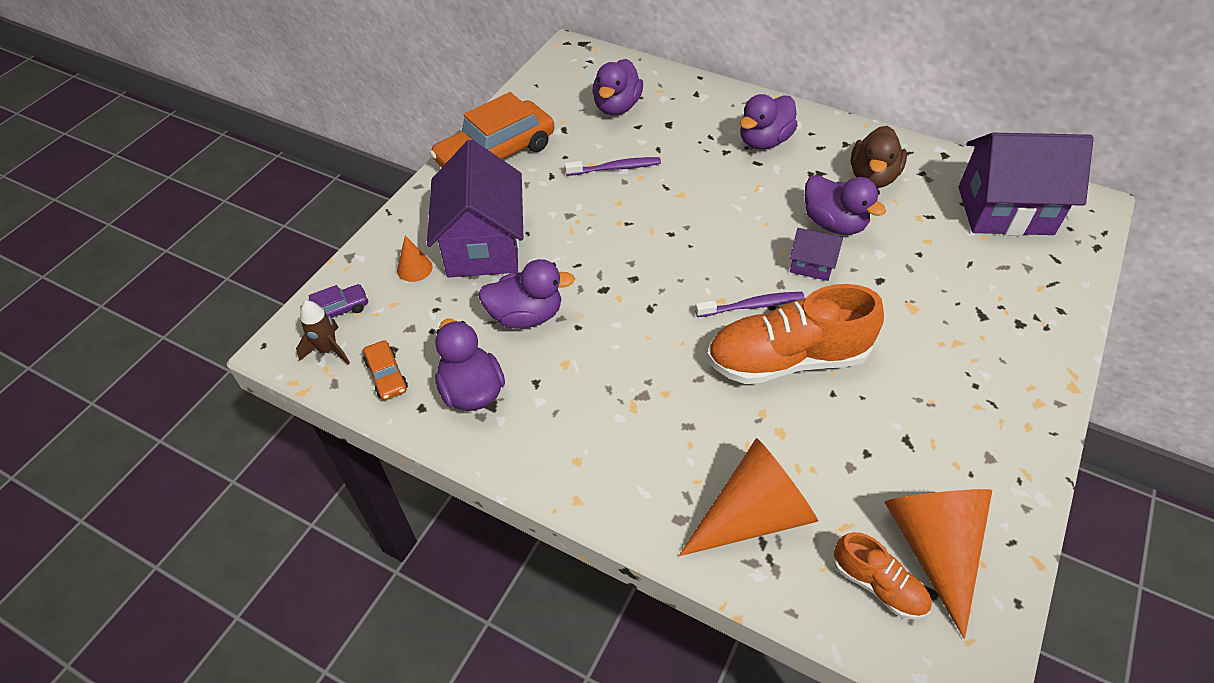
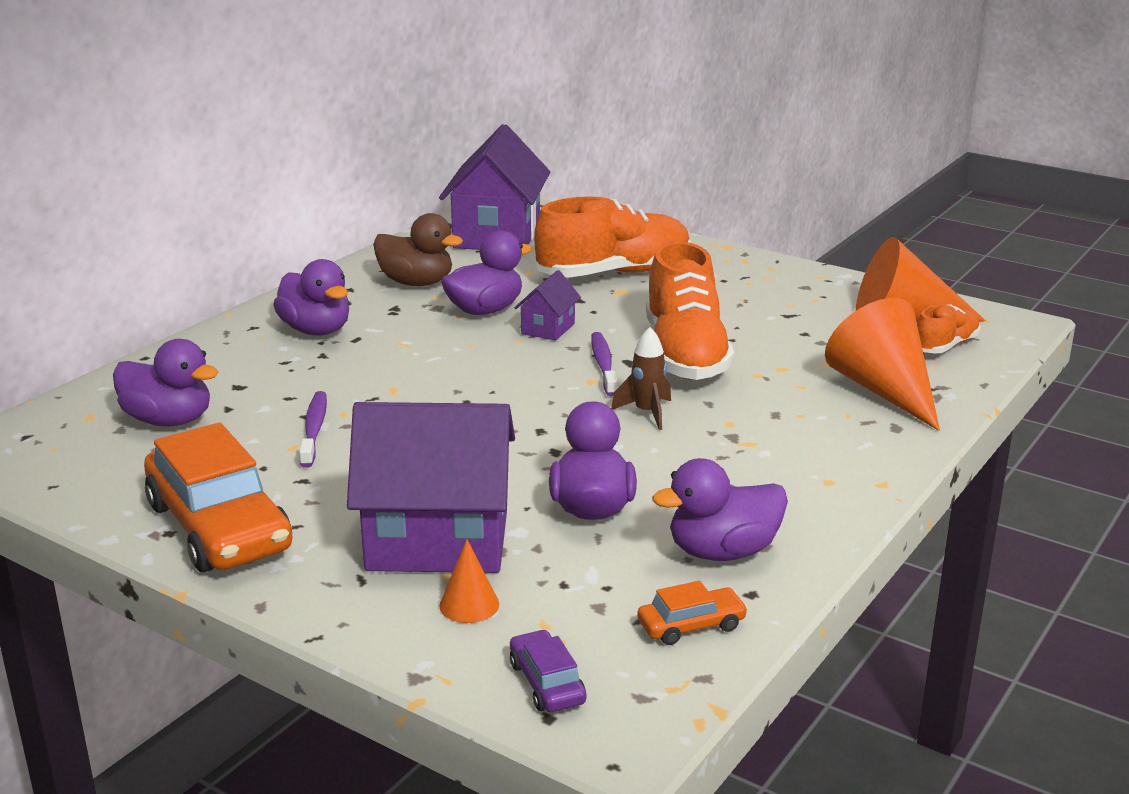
camera: 85 degrees left, 25 degrees down
(328, 350) = (634, 687): brown rocket -> brown rocket (647, 413)
(951, 299) = (614, 273): none -> orange shoe

